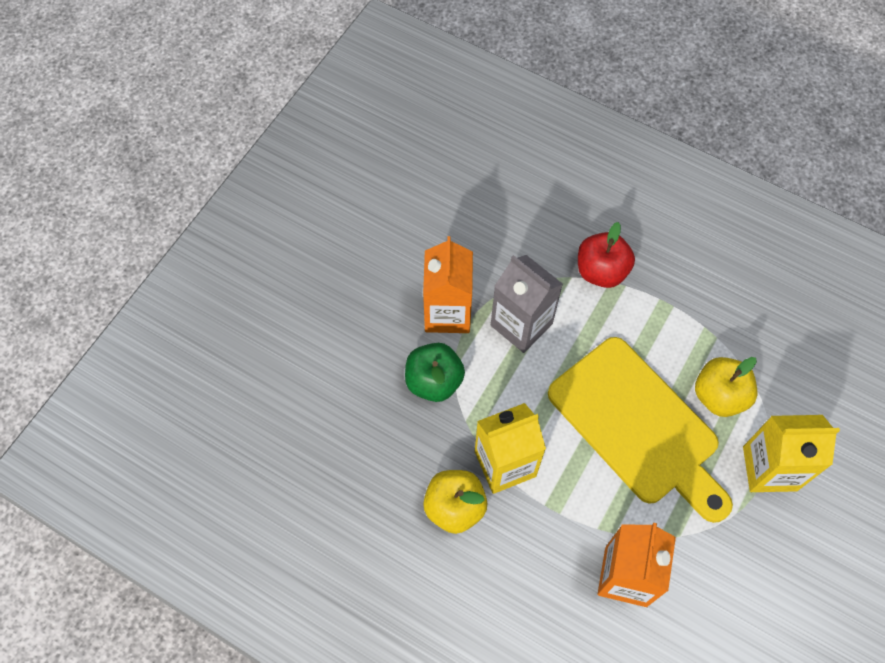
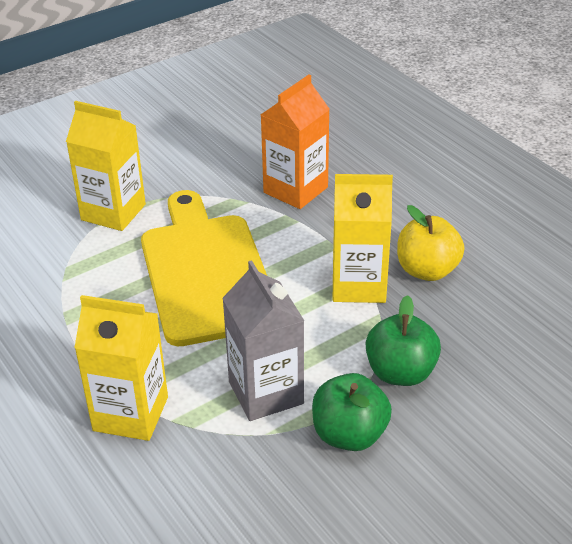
camera: 155 degrees left, 25 degrees down
(447, 312) = (349, 435): orange carton -> green apple
(601, 271) = (131, 414): red apple -> yellow carton
(719, 396) = (107, 269): yellow apple -> none

